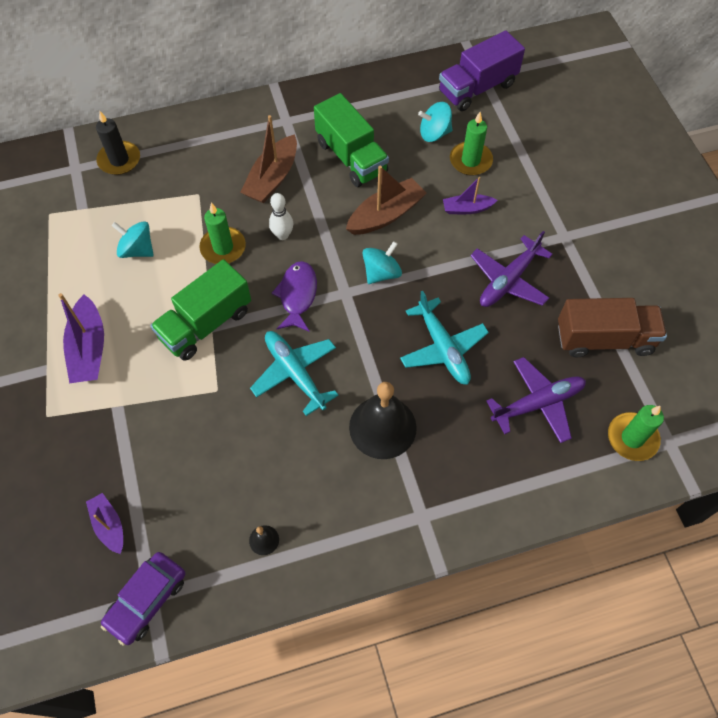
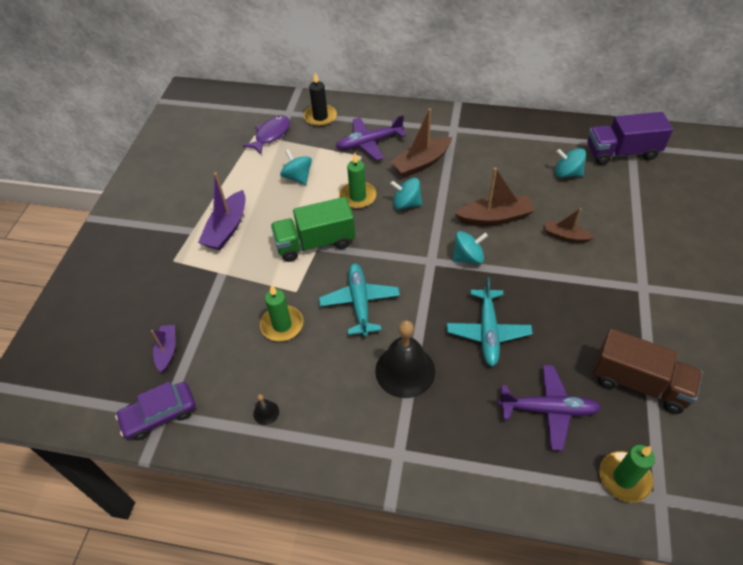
camera: 30 degrees right, 10 degrees down
(282, 235) = (406, 203): white bowling pin -> turquoise spinning top
(297, 295) = (393, 249): purple fish -> purple fish (271, 135)
(351, 157) = (489, 168): green truck -> none
(467, 209) = (565, 236): purple boat -> brown boat
(470, 161) = (588, 202): green candle -> green candle (282, 325)
(508, 280) = (573, 302): purple plane -> purple plane (369, 143)

